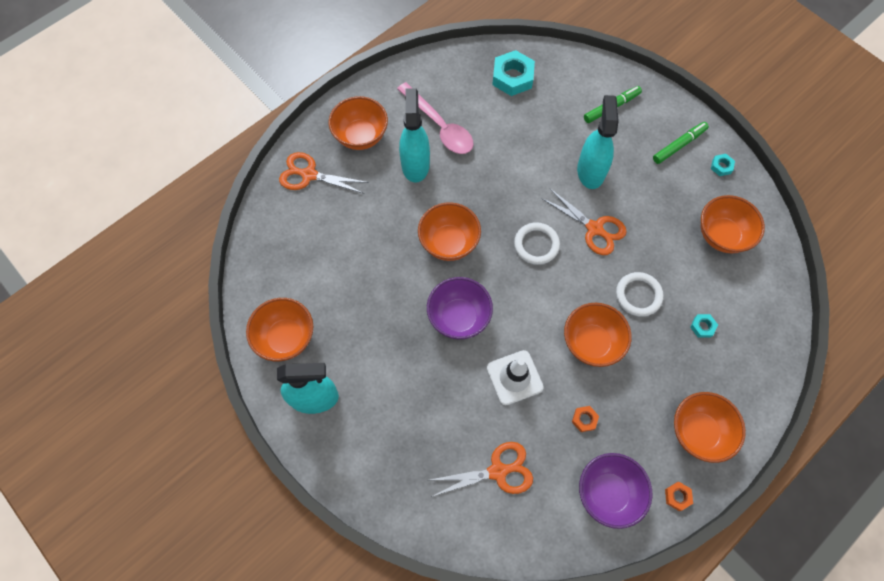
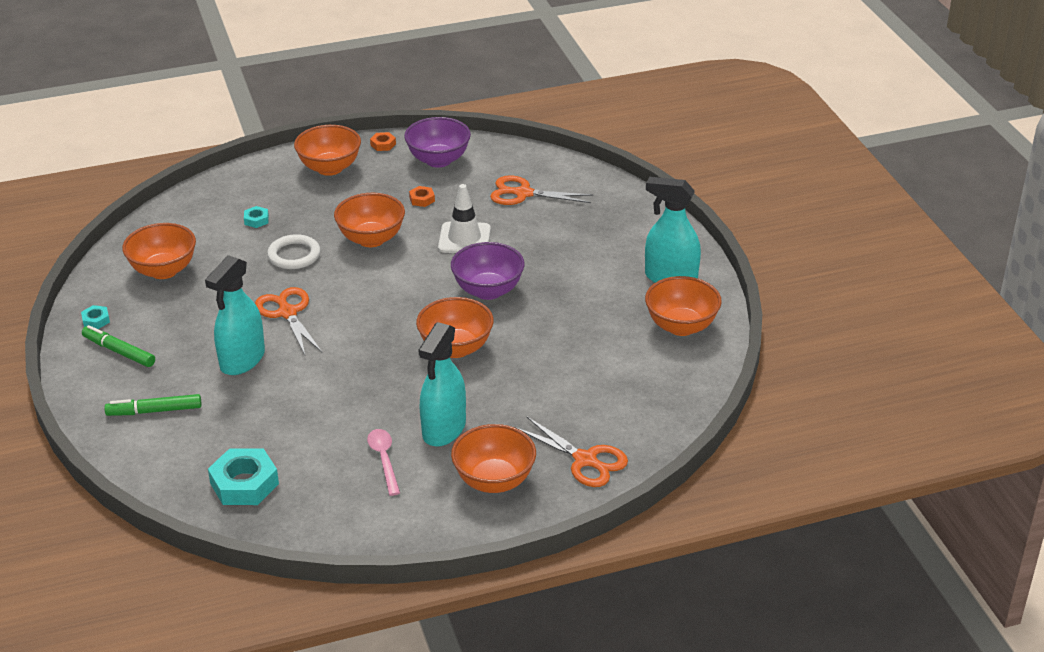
camera: 155 degrees left, 30 degrees down
(439, 126) = (384, 460): pink spoon -> pink spoon, size x0.60
(536, 245) = (361, 319): white ring -> none
(679, 145) = (119, 351): green marker -> green marker turned 45 degrees clockwise

